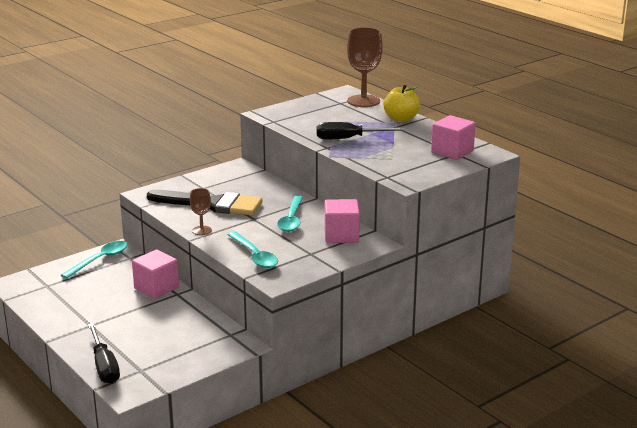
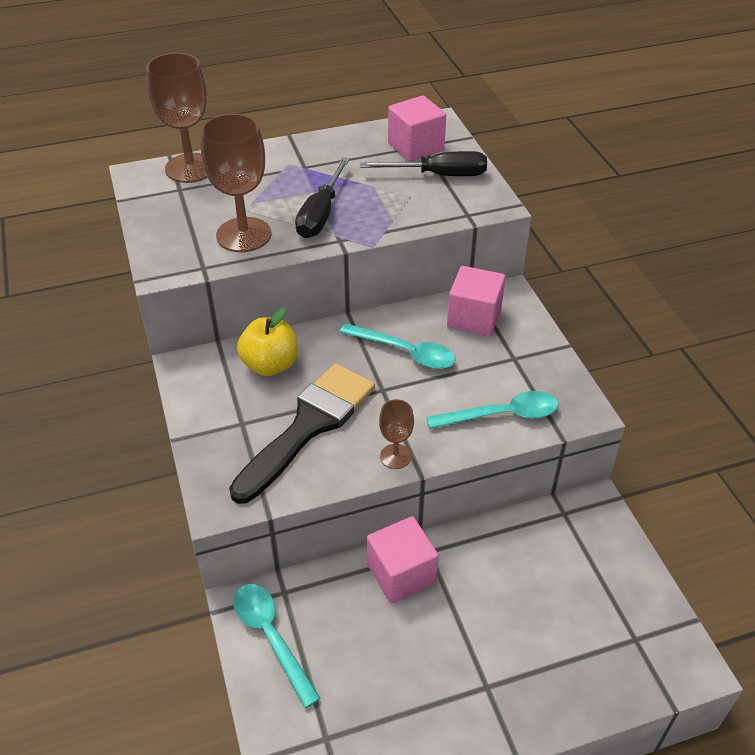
camera: 70 degrees left, 20 degrees up
(104, 366) = (615, 686): black screwdriver -> black screwdriver (439, 175)
(311, 124) = (244, 235): none -> brown goblet
(401, 119) = (281, 155): yellow apple -> yellow apple (270, 365)

